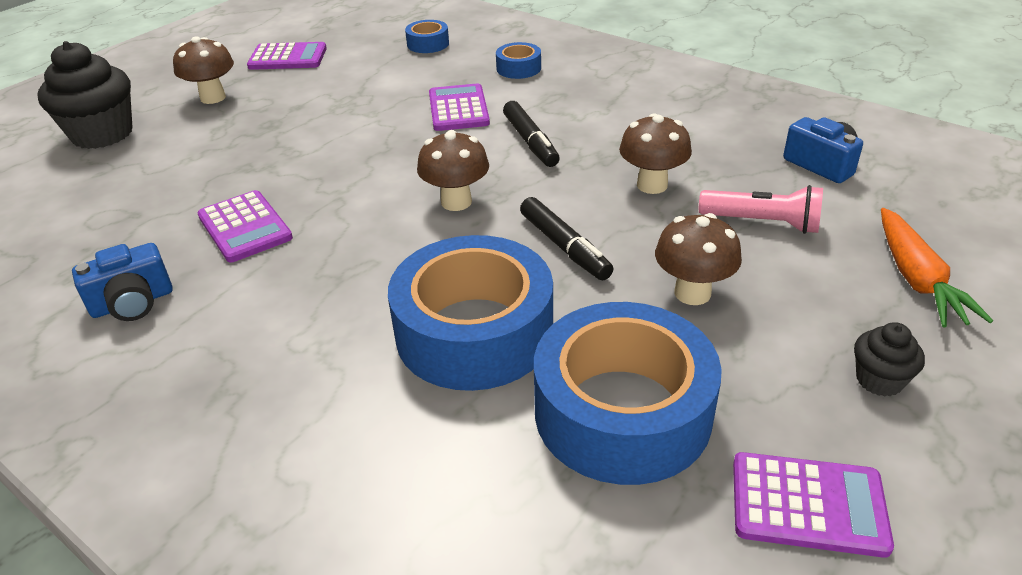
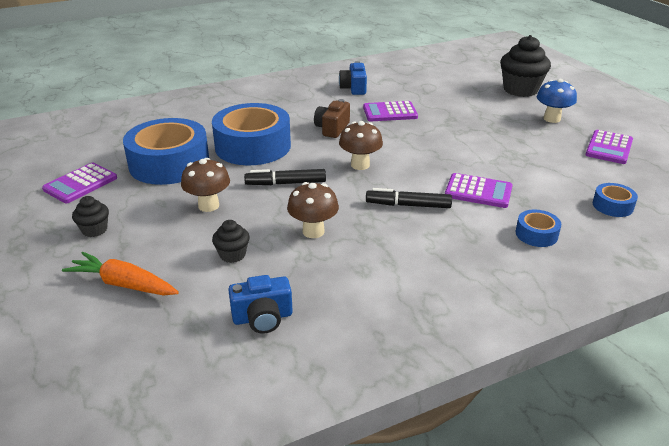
camera: 115 degrees right, 5 degrees down
(213, 98) = (552, 119): brown mushroom -> blue mushroom
(345, 267) = (332, 128): none -> brown camera
(762, 223) = (232, 255): pink flashlight -> black cupcake

